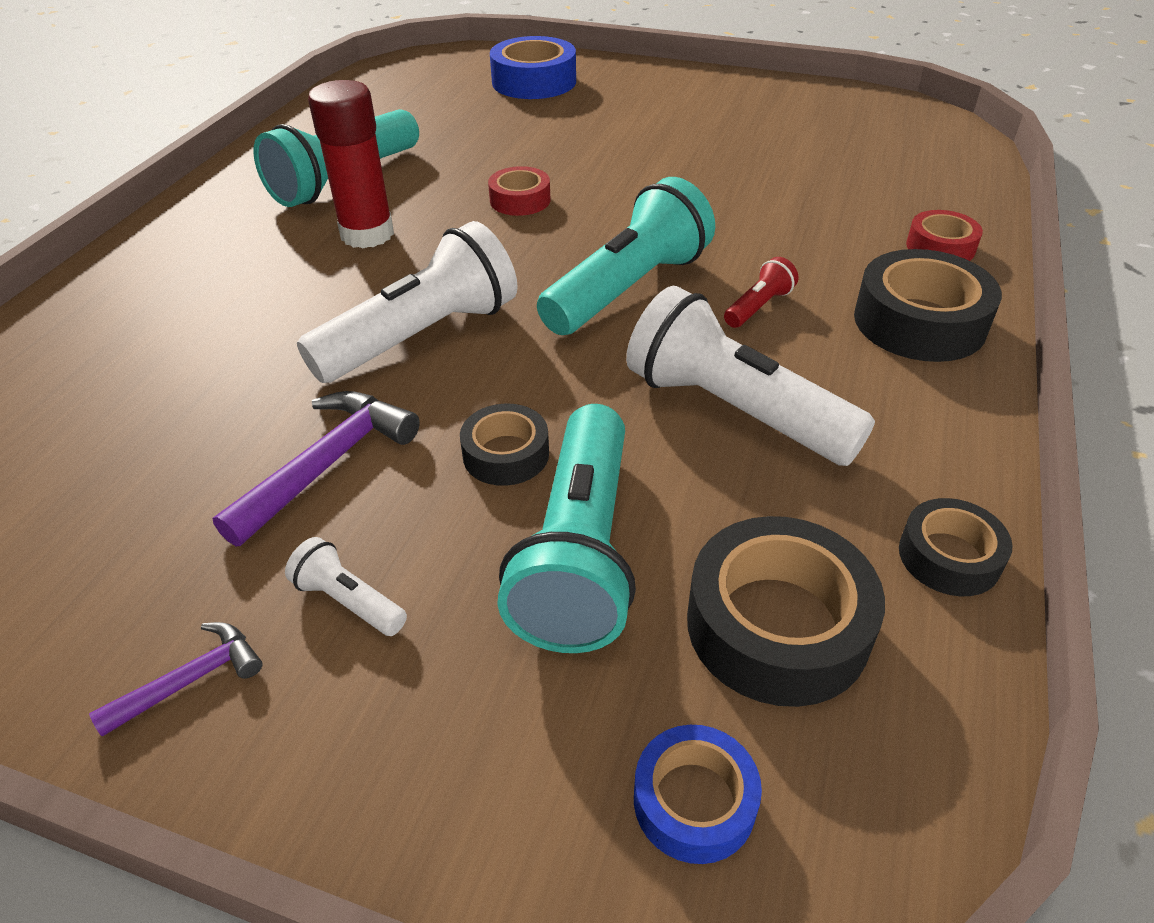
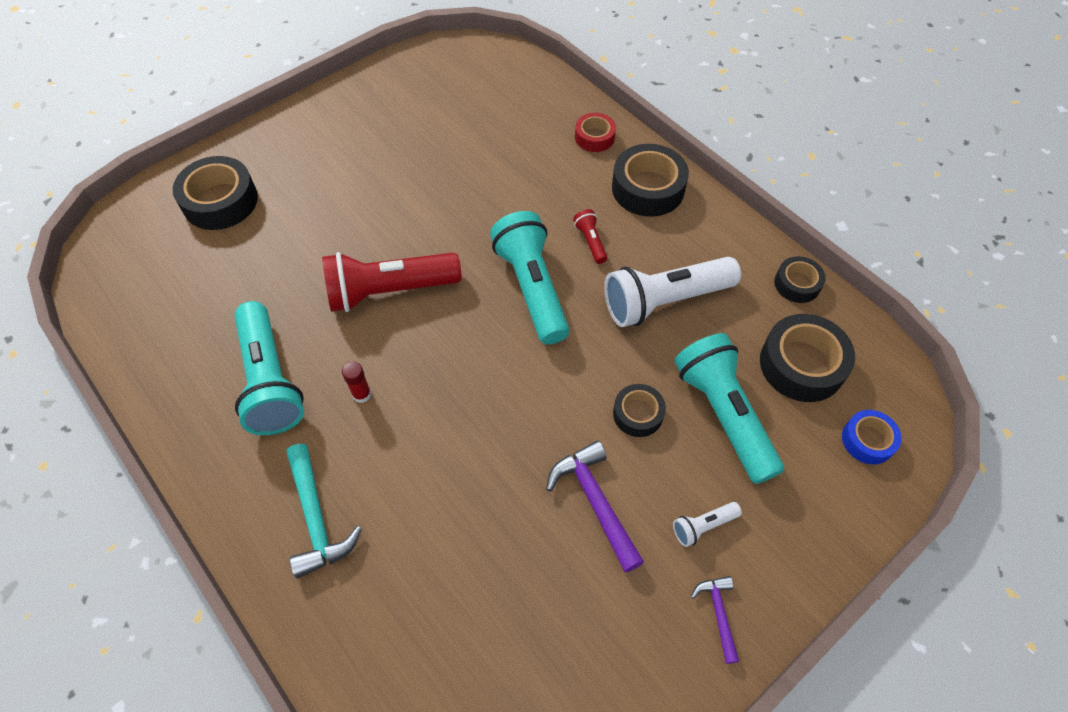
camera: 60 degrees left, 15 degrees up
(191, 265) = (316, 518): none -> turquoise hammer
(367, 234) = (362, 394): red glue stick -> red glue stick, size x0.46
(421, 336) = (506, 410): white flashlight -> none
(520, 200) = (389, 291): red tape -> red flashlight
(534, 82) = (220, 201): blue tape -> black tape
(580, 552) = (723, 415): turquoise flashlight -> turquoise flashlight turned 150 degrees counterclockwise

